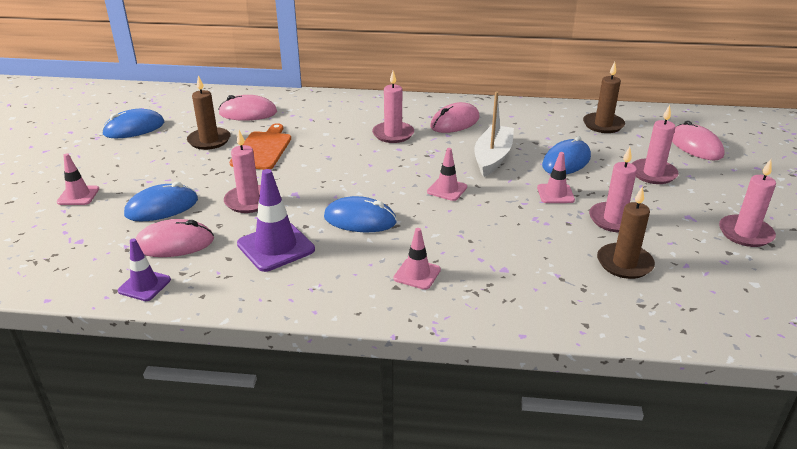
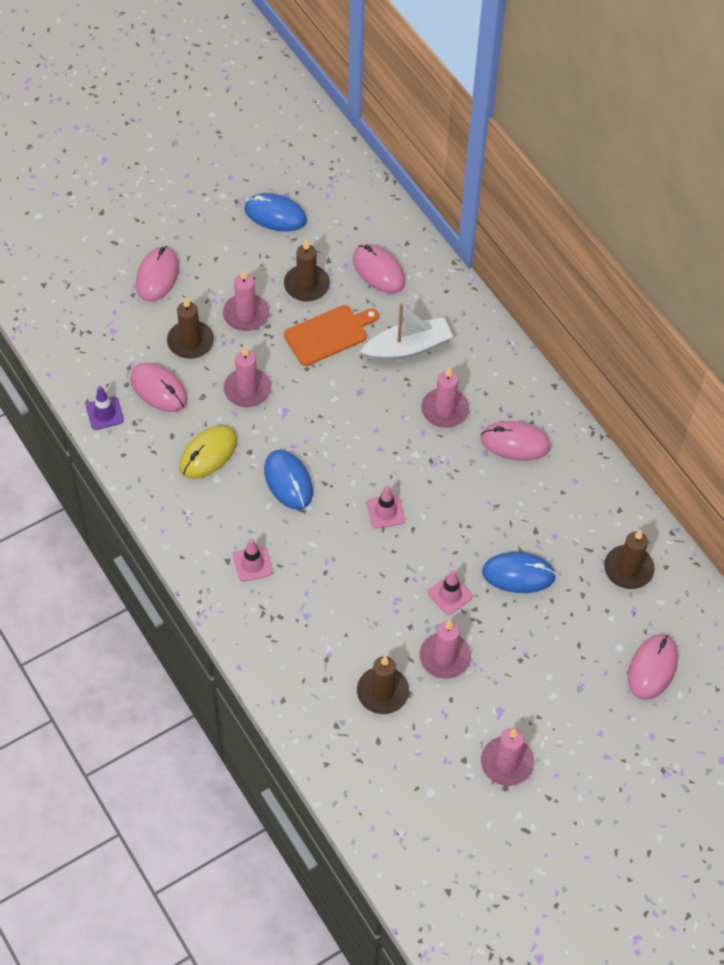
camera: 50 degrees right, 25 degrees up
(78, 195) = (157, 276): pink traffic cone -> pink mouse
(162, 207) = (190, 342): blue mouse -> brown candle
(276, 247) = (208, 454): purple traffic cone -> yellow mouse
(492, 157) = (472, 513): white boat -> white boat (408, 348)
(653, 174) = (557, 654): pink candle -> pink candle (246, 314)

